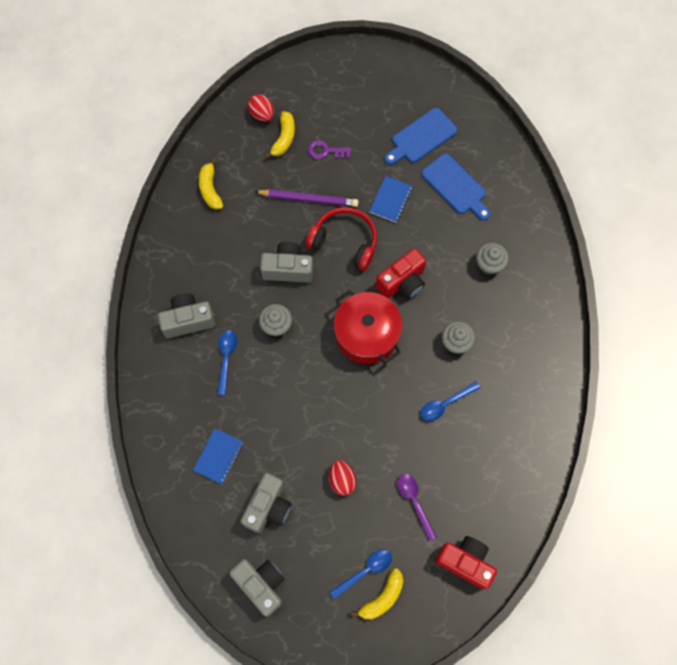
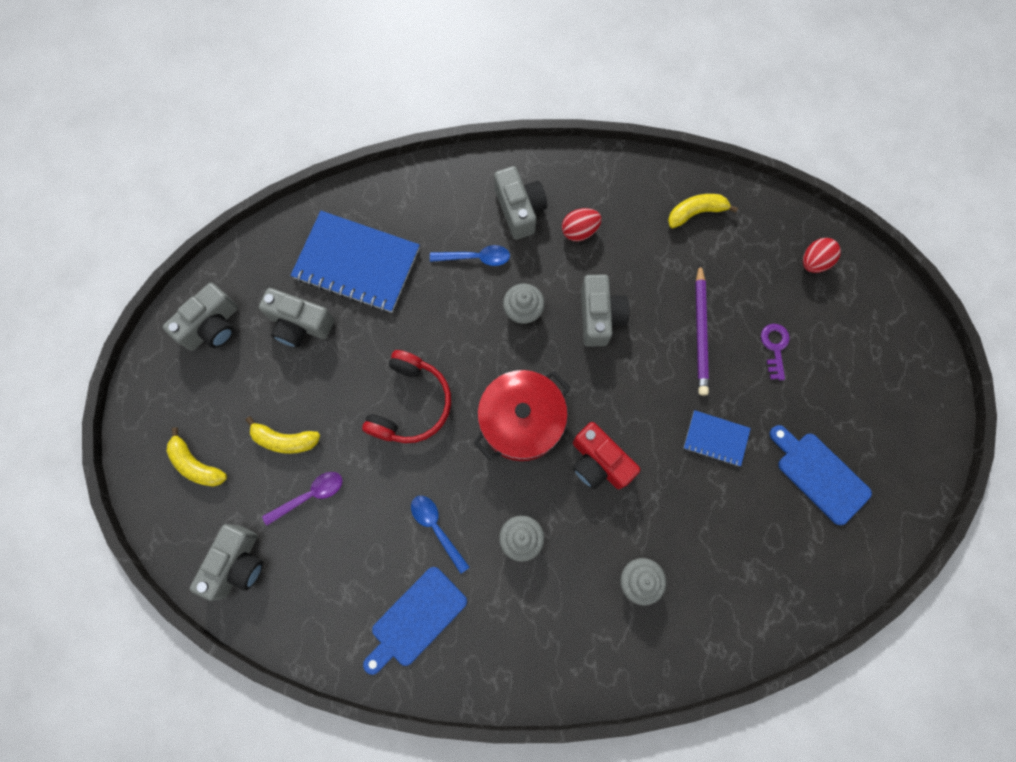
camera: 85 degrees right, 5 degrees up
(218, 456) = (357, 263): blue notebook -> blue notebook, size x1.96
(284, 138) = (783, 292): yellow banana -> yellow banana (285, 440)
(342, 480) = (334, 406): red egg -> red egg (579, 231)
(345, 242) = (646, 383): red headphones -> red headphones (410, 404)
(365, 571) = (227, 442): blue spoon -> none
(455, 186) = (751, 527): blue cutting board -> blue cutting board (416, 619)
(465, 562) = (237, 563): red camera -> grey camera

